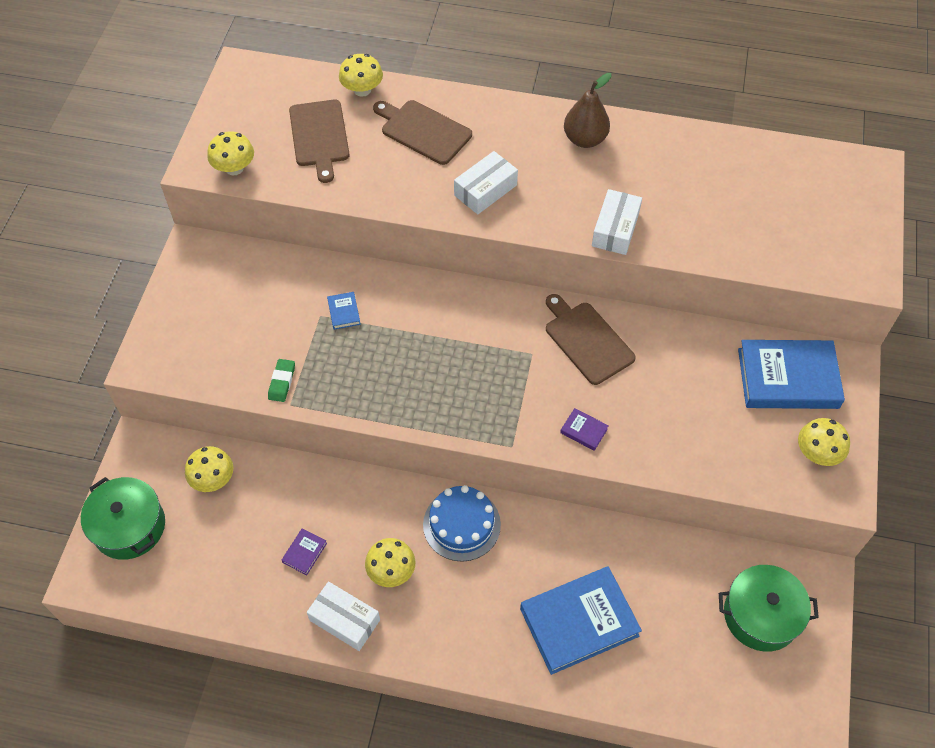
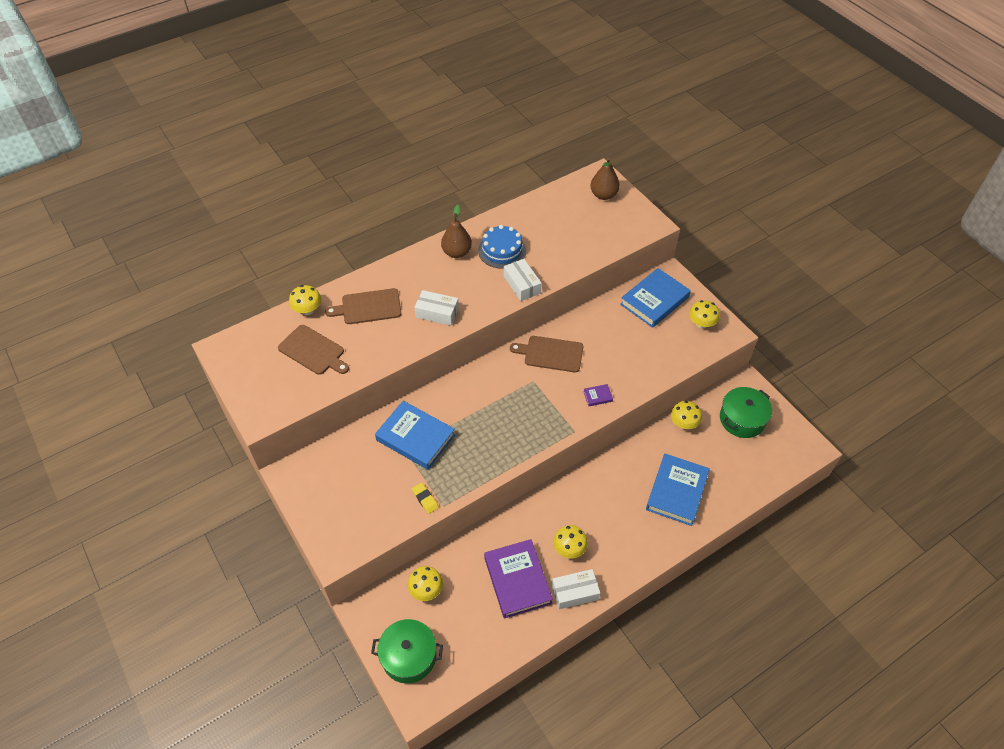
camera: 45 degrees left, 5 degrees down
(234, 168) = (283, 403): yellow mushroom -> yellow mushroom (683, 423)
(282, 382) = (425, 499): green eraser -> yellow eraser
(304, 553) = (517, 580): purple book -> purple book, size x2.45
(344, 312) = (415, 437): blue book -> blue book, size x2.45
(461, 524) = (576, 496): blue cake -> blue cake (502, 250)
(485, 190) = (437, 313): white box -> white box turned 75 degrees counterclockwise
(847, 196) = (603, 195): none -> brown pear

